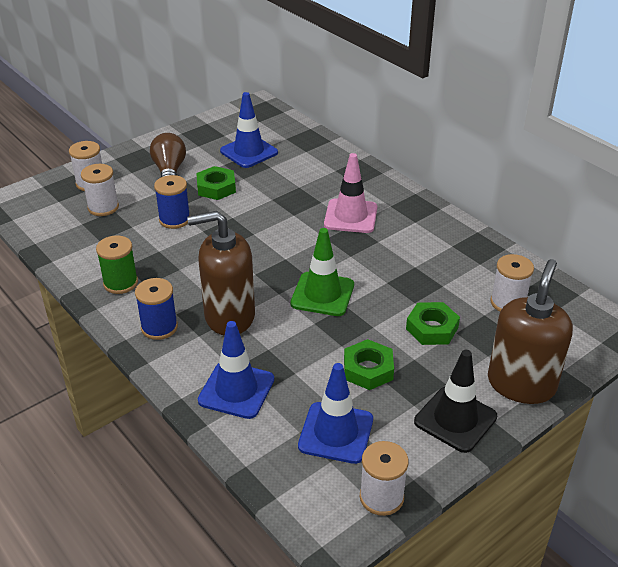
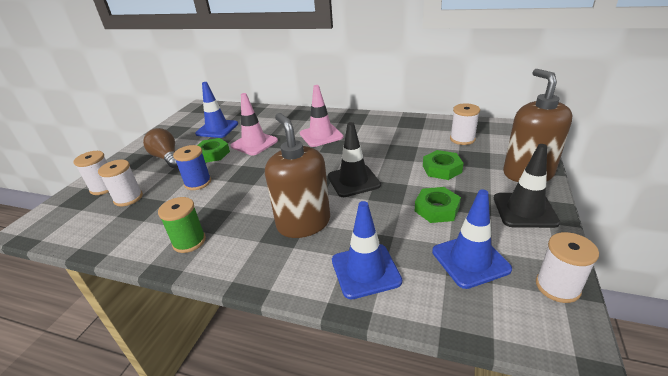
camera: 30 degrees left, 5 degrees down
(159, 327) = (254, 257): blue spool -> none
(229, 316) = (303, 223): brown soap dispenser -> brown soap dispenser turned 105 degrees clockwise
(269, 193) = (254, 143): none -> pink traffic cone
(322, 294) = (353, 181): green traffic cone -> black traffic cone

